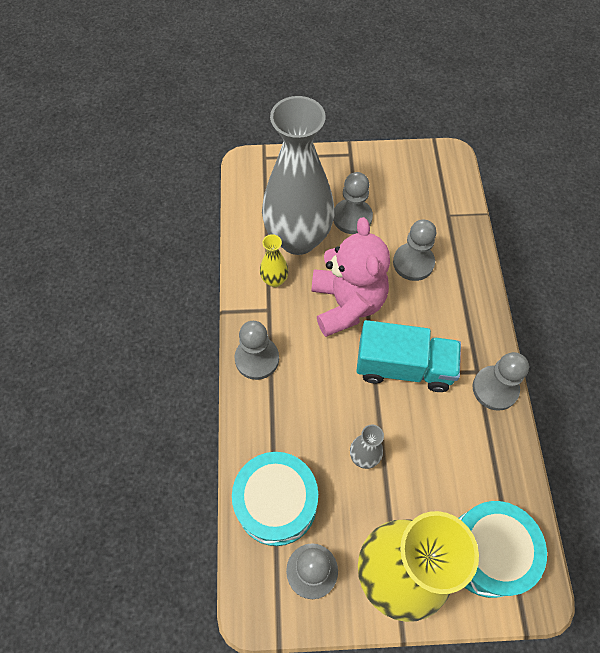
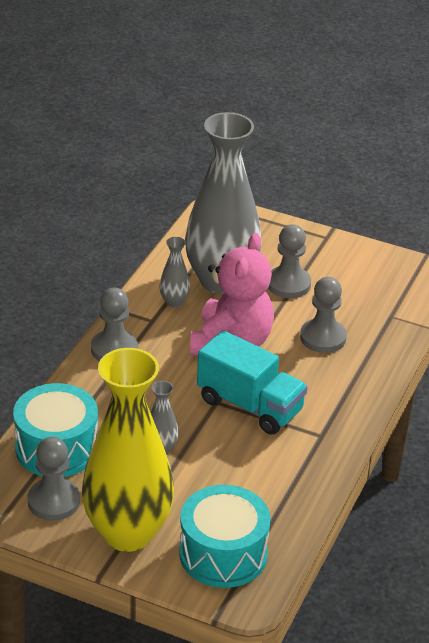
camera: 25 degrees right, 25 degrees down
(274, 280) = (174, 302): yellow vase -> grey vase
(495, 388) = (328, 453): grey pawn -> none

